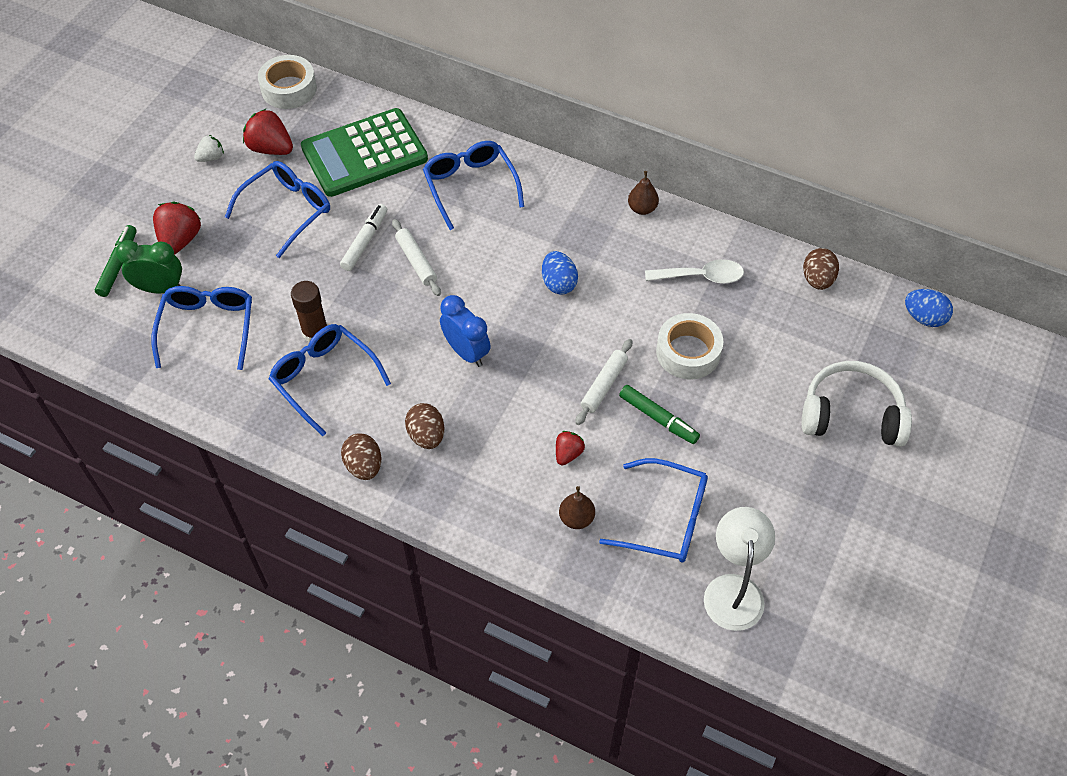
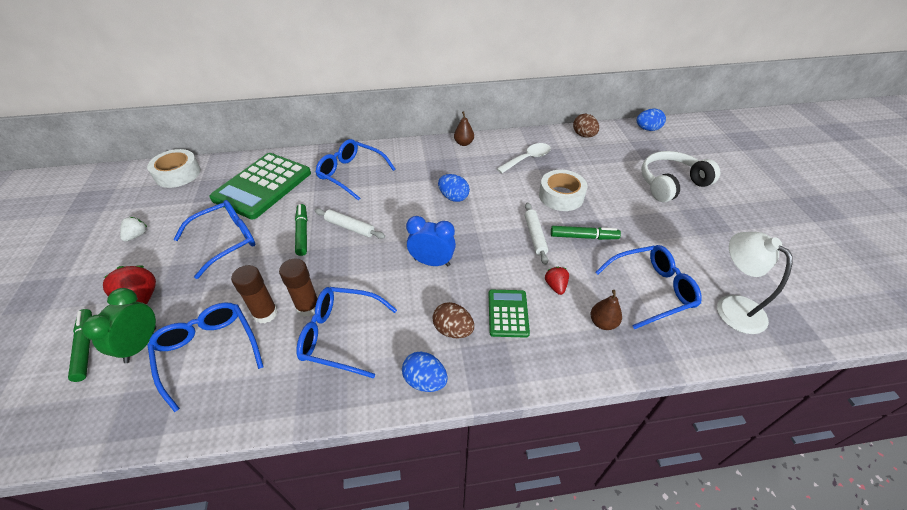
camera: 35 degrees left, 10 degrees down
(160, 288) = (141, 345): green clock -> green clock turned 45 degrees counterclockwise
(271, 148) = (186, 211): red strawberry -> none
(275, 317) = (265, 313): none -> brown glue stick
(287, 210) = (226, 241): blue glasses -> blue glasses turned 45 degrees clockwise
(364, 466) = (425, 380): brown egg -> blue egg
(365, 241) = (302, 233): white marker -> green marker
(492, 451) = (508, 313): none -> green calculator

